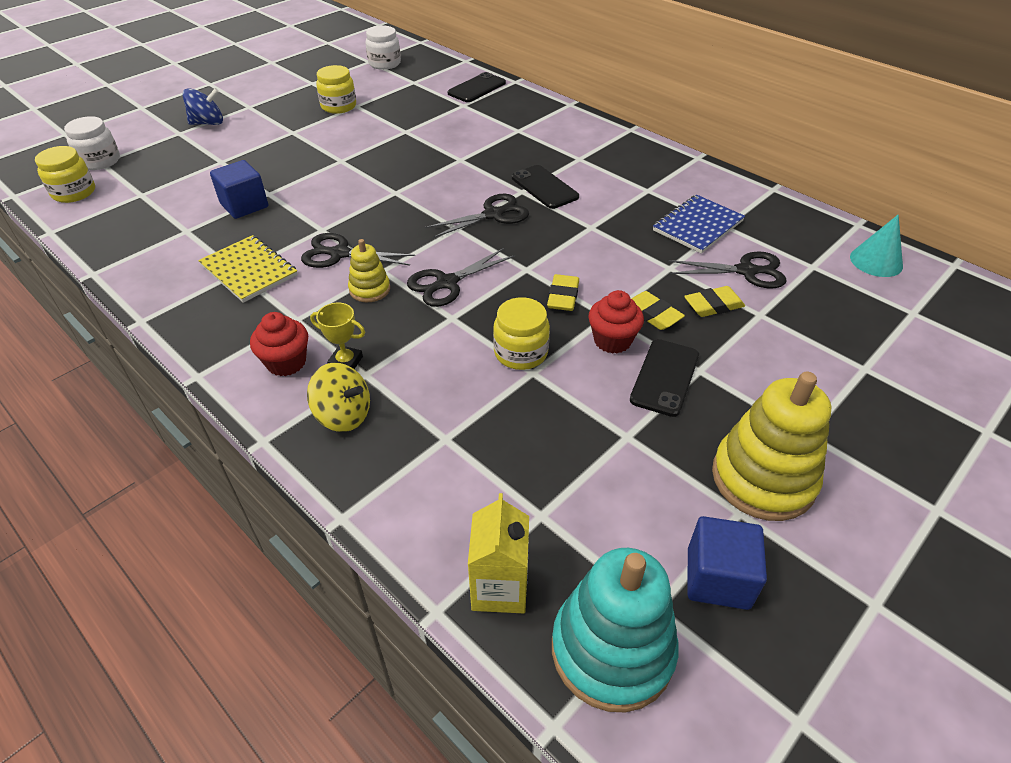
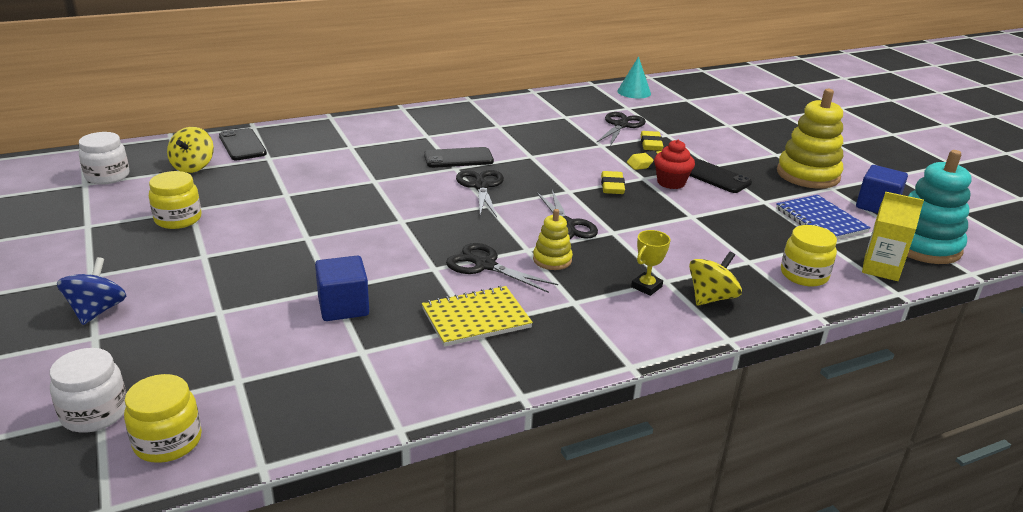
camera: 70 degrees left, 15 degrees down
(286, 362) = (634, 315): red cupcake -> none
(339, 254) = (485, 265): black scissors -> black scissors turned 90 degrees clockwise
(423, 84) = (193, 167): none -> yellow spinning top
(521, 353) = (669, 215): yellow jar -> yellow jar (804, 275)
(563, 296) = (612, 186): yellow eraser -> yellow eraser turned 60 degrees clockwise
(698, 226) = (559, 124): blue notebook -> blue notebook (821, 220)

